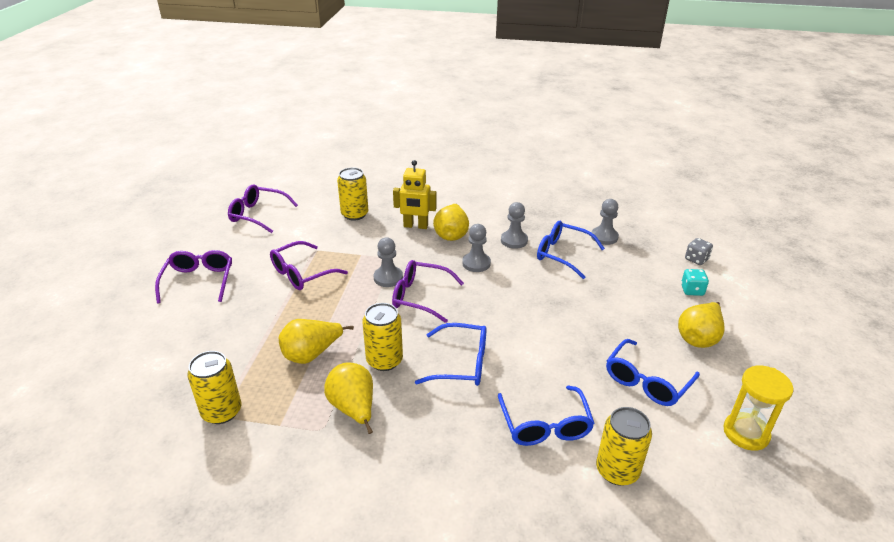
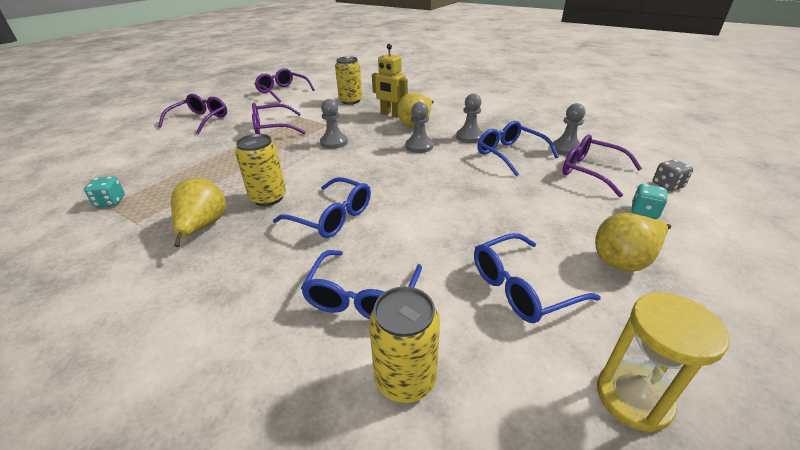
camera: 25 degrees right, 0 degrees up
(222, 411) = (110, 202): yellow can -> turquoise dice
(311, 354) = (218, 180): yellow pear -> none
(421, 297) = (347, 160): purple glasses -> purple glasses (591, 172)

